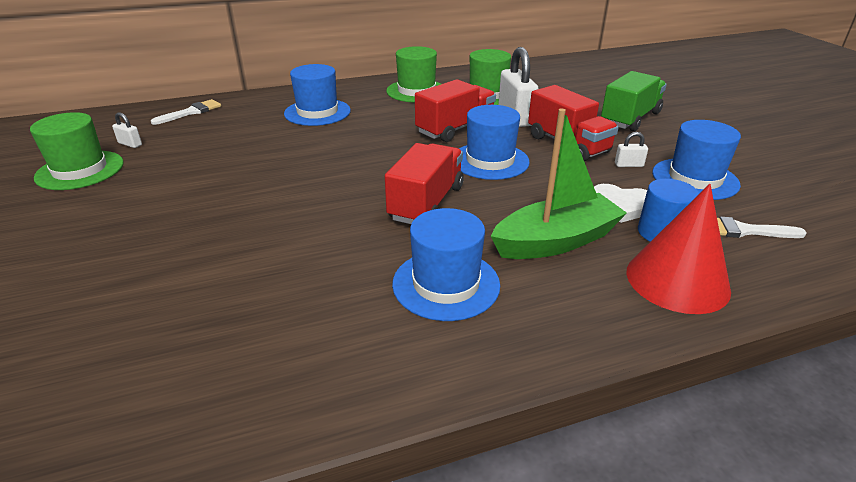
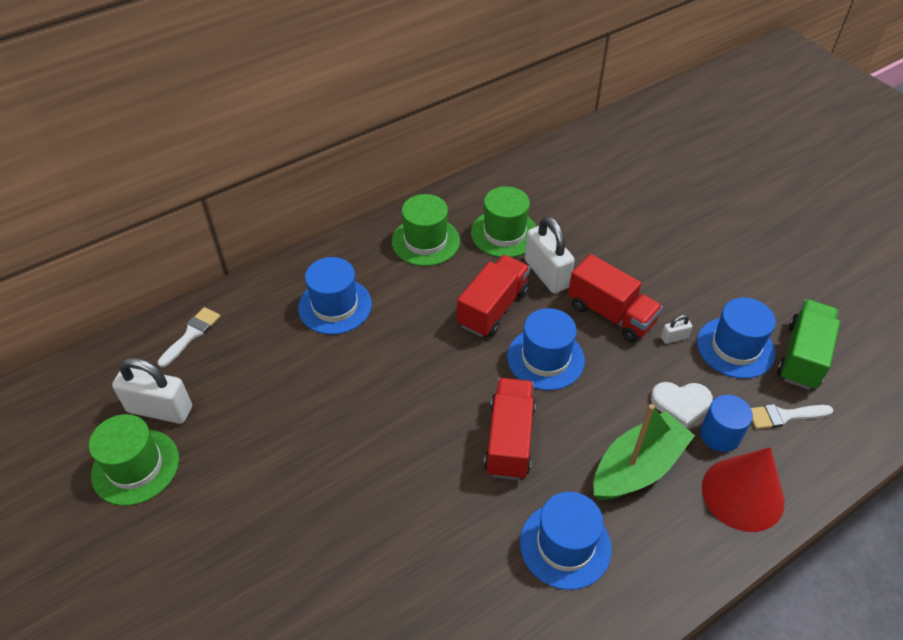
camera: 15 degrees left, 15 degrees up
(130, 144) = (160, 409): white padlock -> white padlock, size x2.25
(630, 118) = (659, 254): green truck -> green truck (802, 356)

